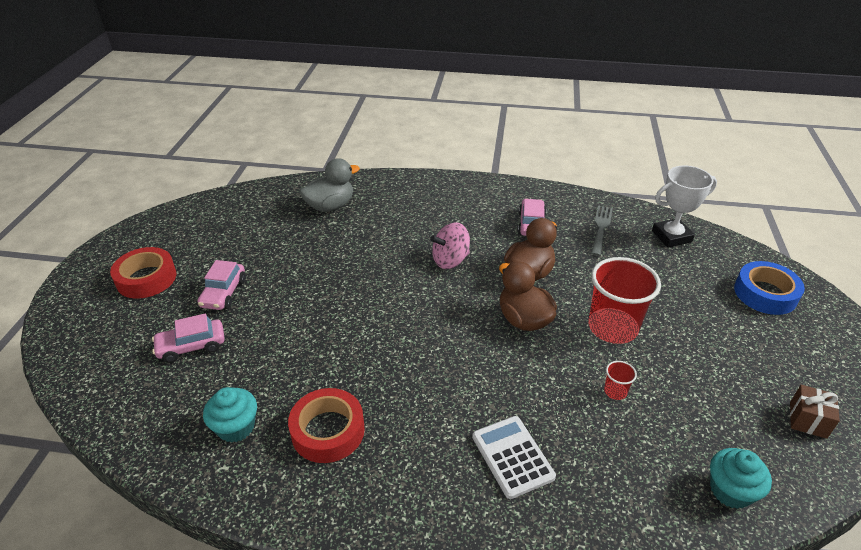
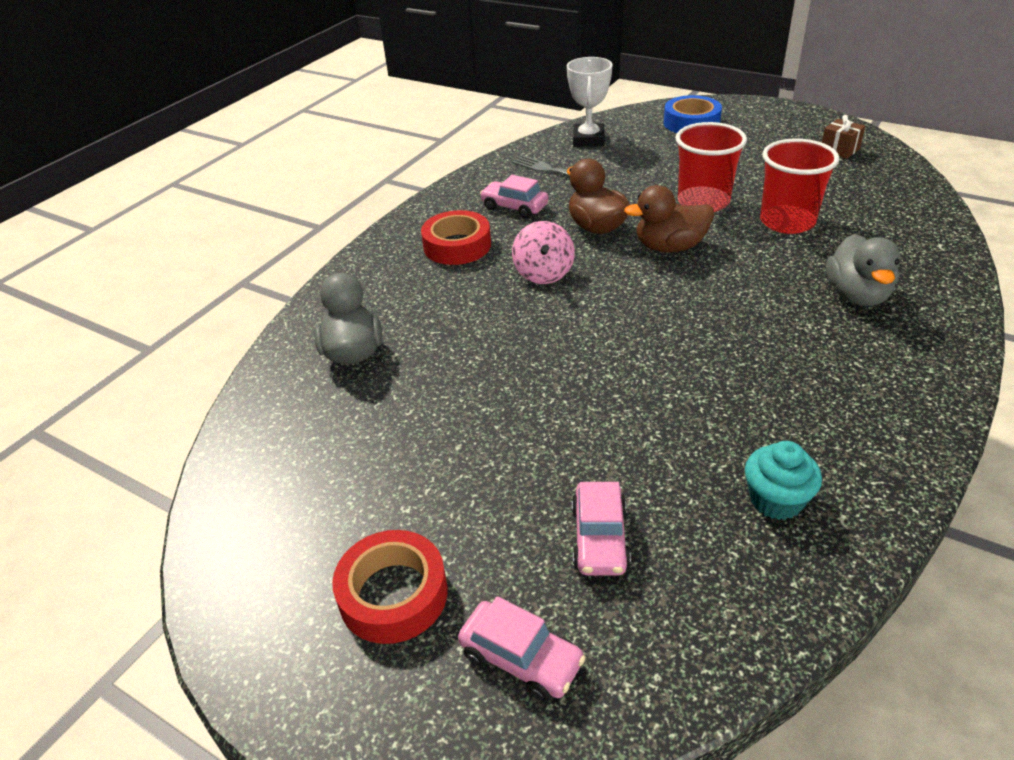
camera: 65 degrees left, 0 degrees up
(224, 293) = (492, 491): pink car -> pink car (521, 658)
(328, 431) = (799, 416): red tape -> red tape (457, 246)
(512, 456) = (857, 295): white calculator -> grey duck
(615, 391) = (787, 222): red cup -> red cup, size x2.39
(730, 490) = (905, 200): turquoise cupcake -> none

